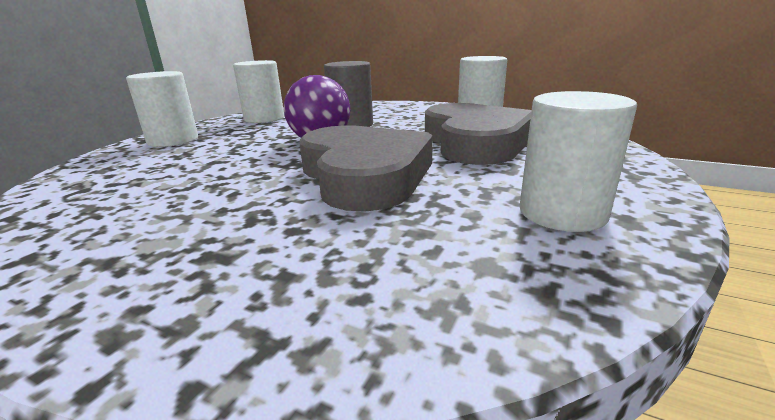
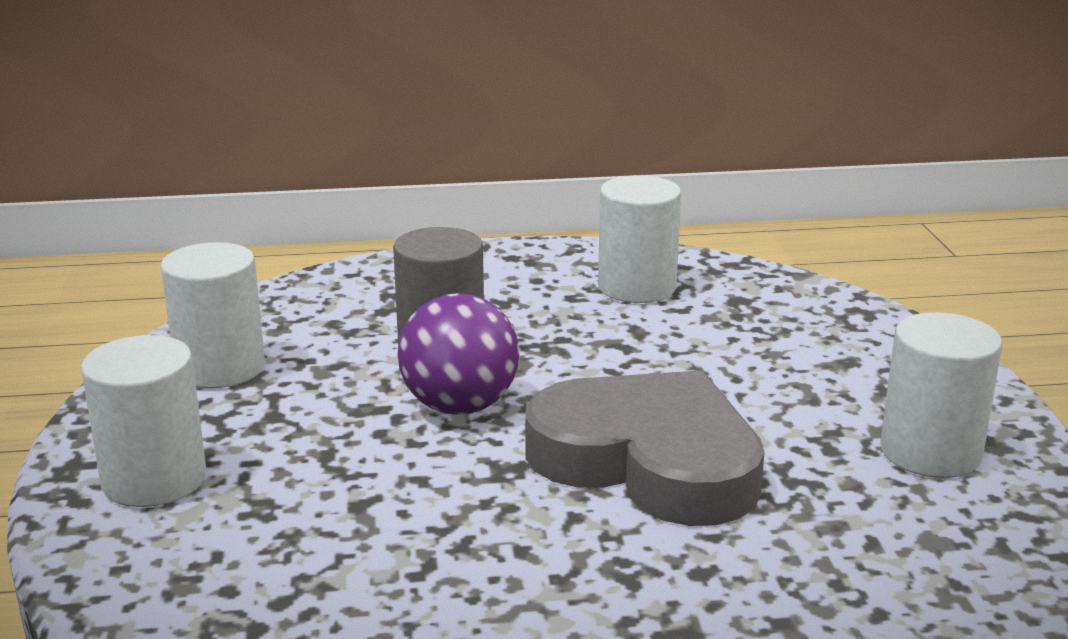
camera: 35 degrees left, 0 degrees up
(475, 142) = (701, 349): grey heart -> none

